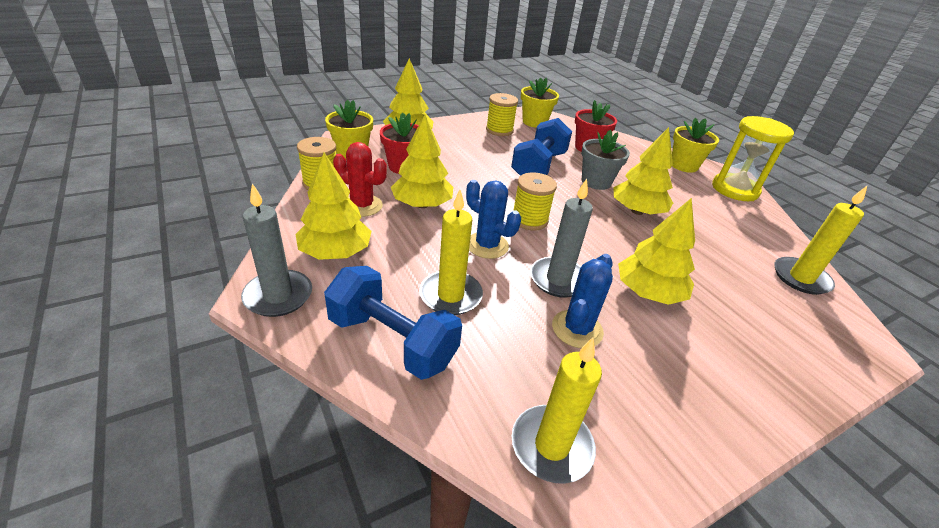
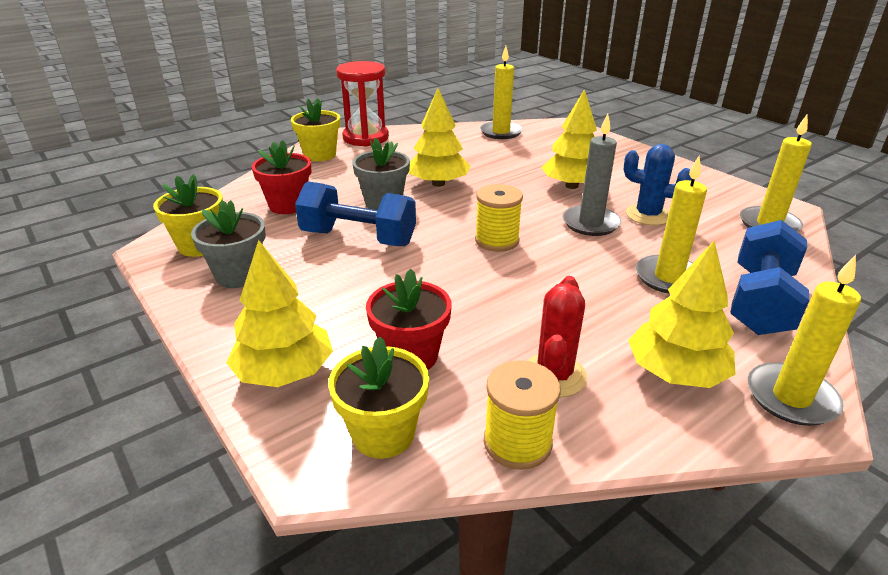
camera: 95 degrees left, 5 degrees down
(278, 296) = (791, 398): grey candle -> yellow candle
(422, 204) = (514, 320): yellow tree -> none
(487, 245) = (568, 263): blue cactus -> none
(499, 130) = (239, 275): yellow spool -> grey flower pot
(734, 189) = (366, 138): yellow hourglass -> red hourglass

